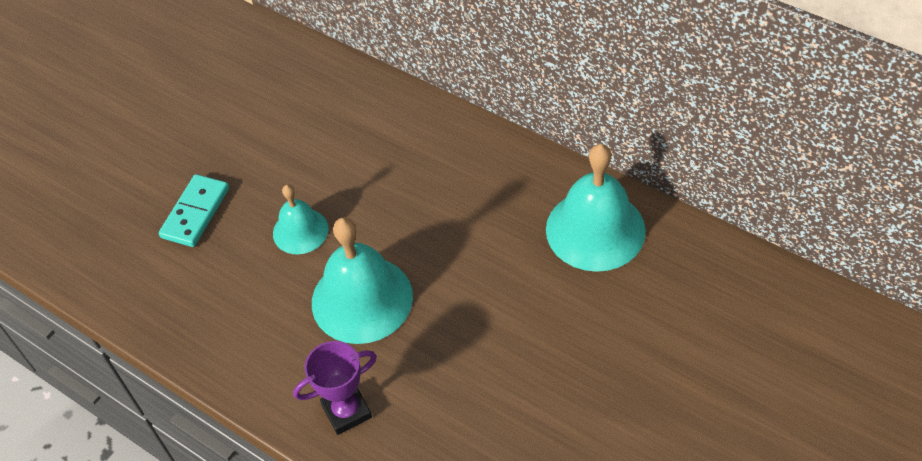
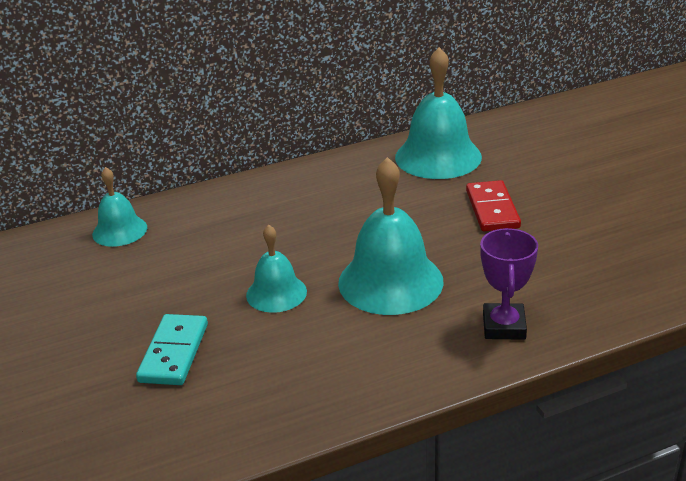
camera: 60 degrees left, 20 degrees down
(195, 213) = (174, 353): turquoise domino -> turquoise domino turned 45 degrees clockwise
(320, 80) = (119, 231): none -> turquoise bell
(527, 320) = (492, 209): none -> red domino

